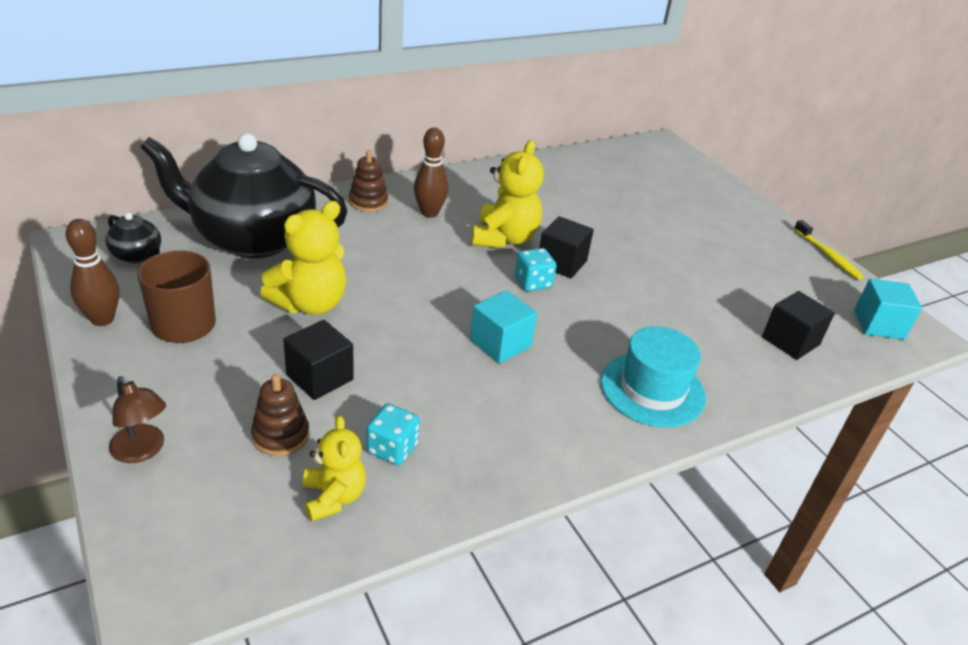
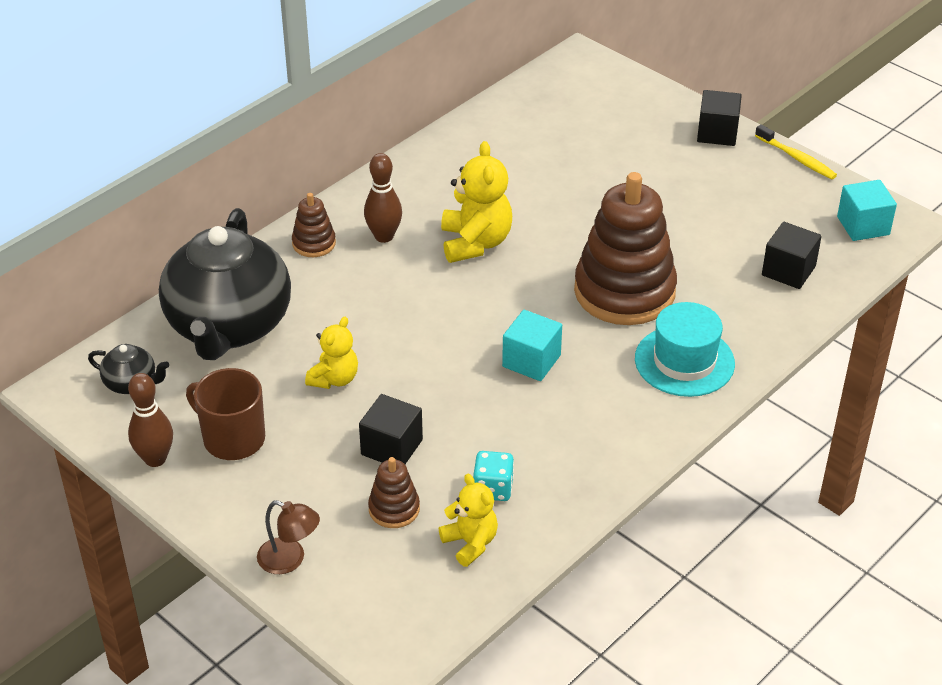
camera: 15 degrees left, 5 degrees up
(253, 238) = (229, 327): black teapot -> black teapot turned 75 degrees counterclockwise
(310, 304) = (334, 379): yellow teddy bear -> yellow teddy bear, size x0.63
(533, 283) = (529, 286): turquoise dice -> none
(562, 263) = (545, 254): black cube -> black cube (717, 133)
(620, 312) = (624, 291): none -> brown stacking toy

